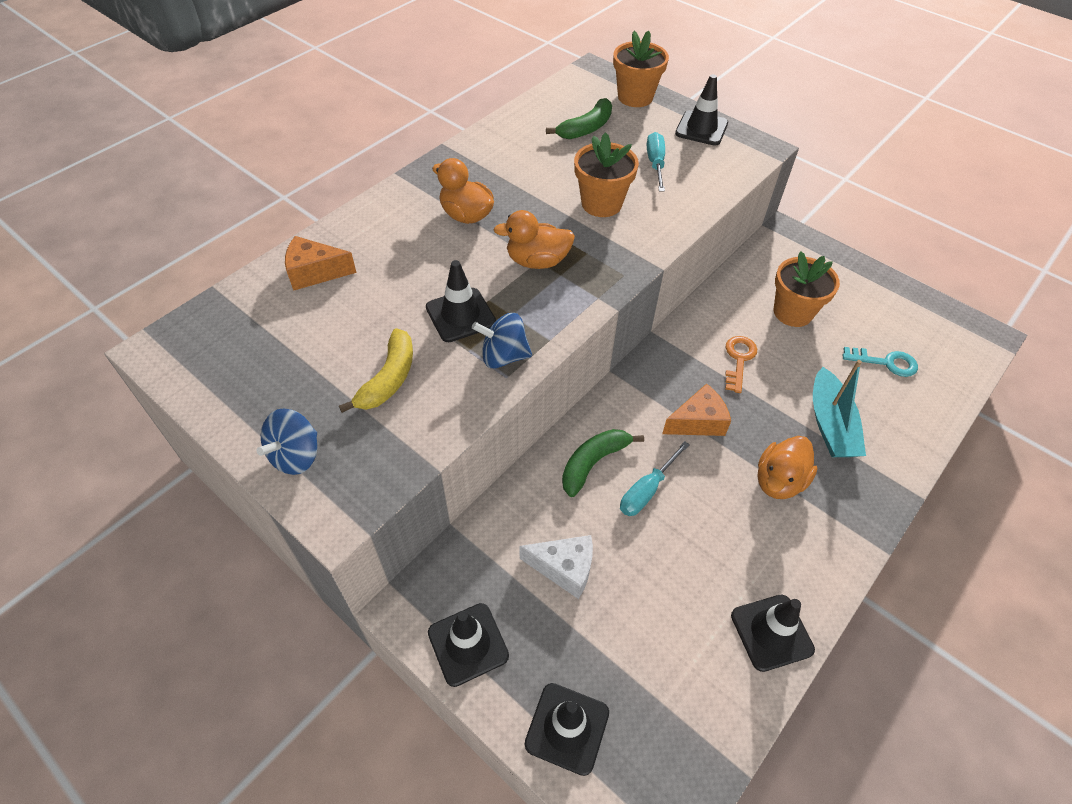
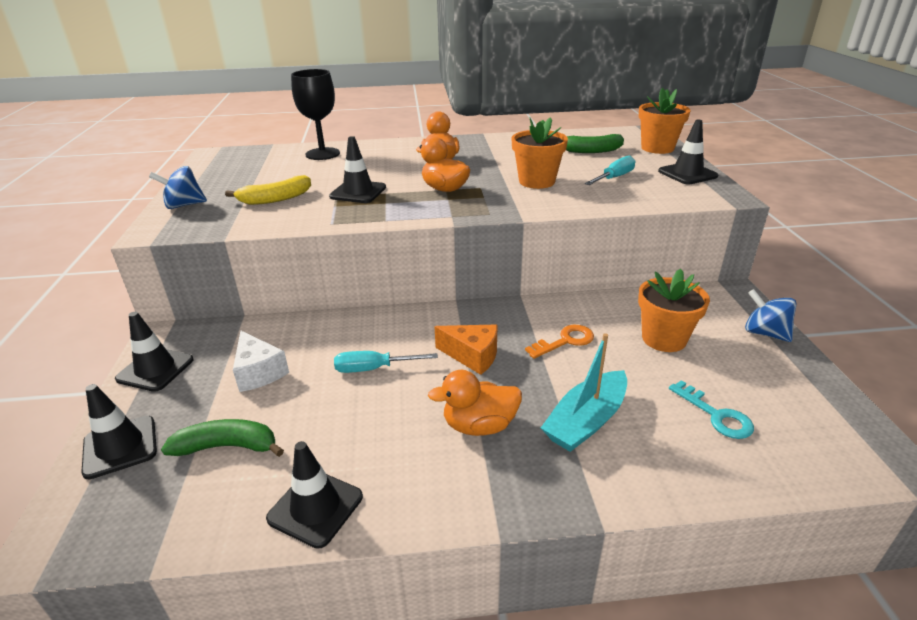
camera: 45 degrees right, 20 degrees down
(315, 273) = (322, 154): orange cheese -> black goblet
(503, 356) = (346, 215): blue spinning top -> blue spinning top (764, 333)
(593, 463) = (365, 335): green banana -> green banana (227, 446)

